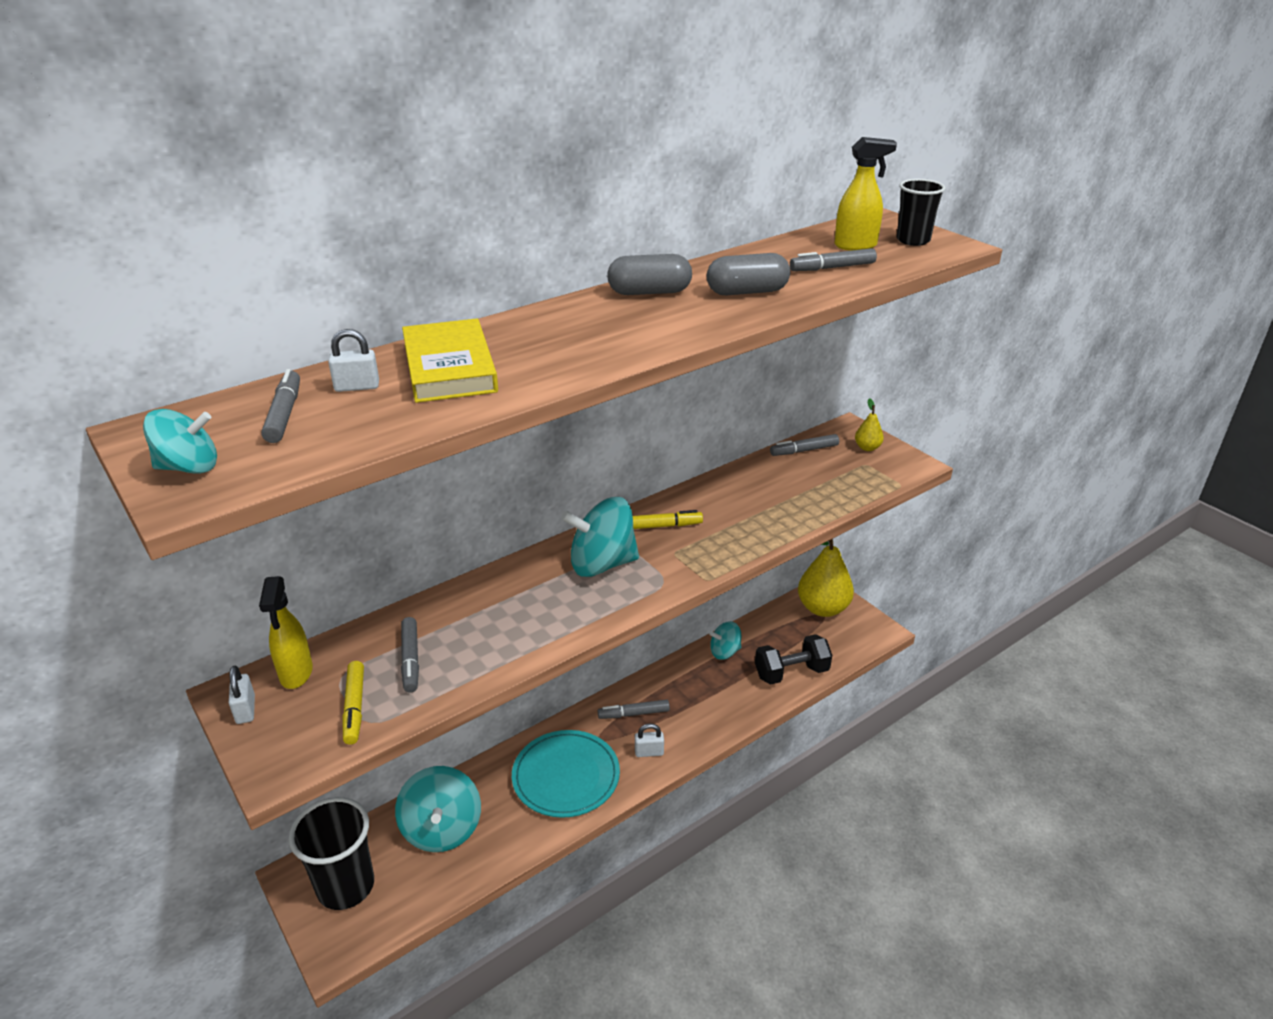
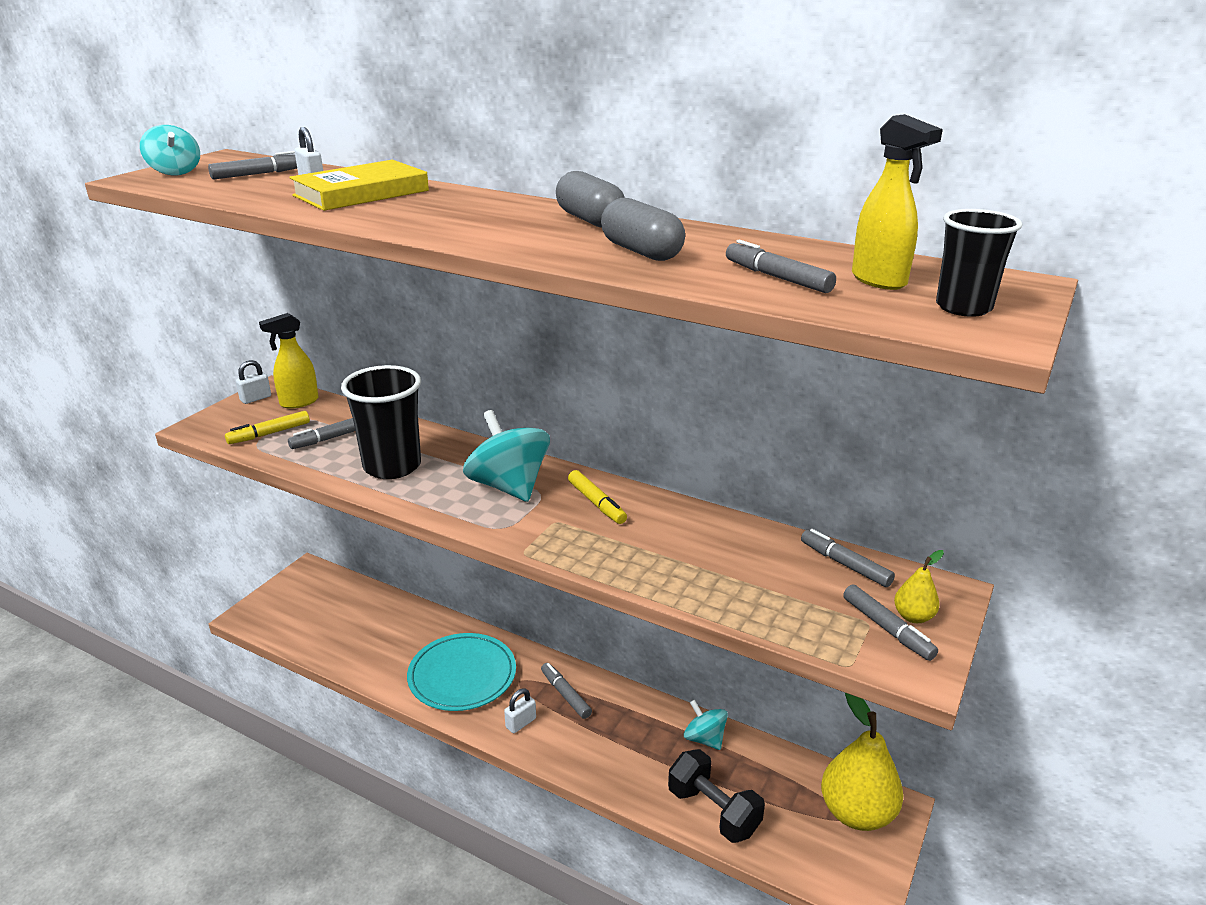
camera: 65 degrees right, 5 degrees down
(346, 886) = (304, 597): black cup -> black cup (392, 466)
(442, 829) = (374, 624): turquoise spinning top -> none
(649, 752) = (521, 723): white padlock -> white padlock turned 75 degrees clockwise
(874, 460) = (886, 628): none -> grey marker

